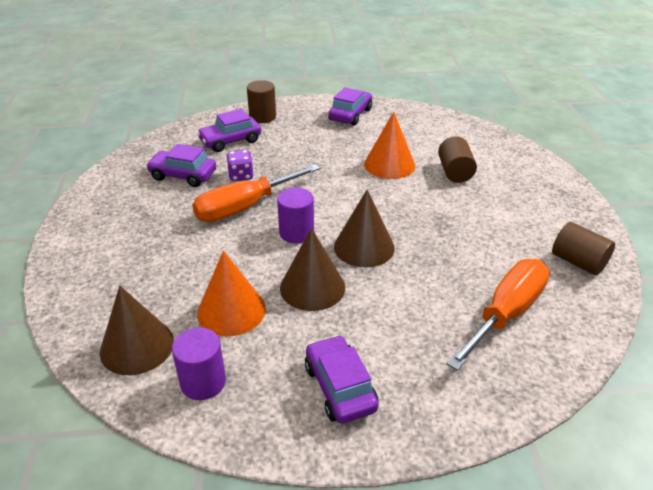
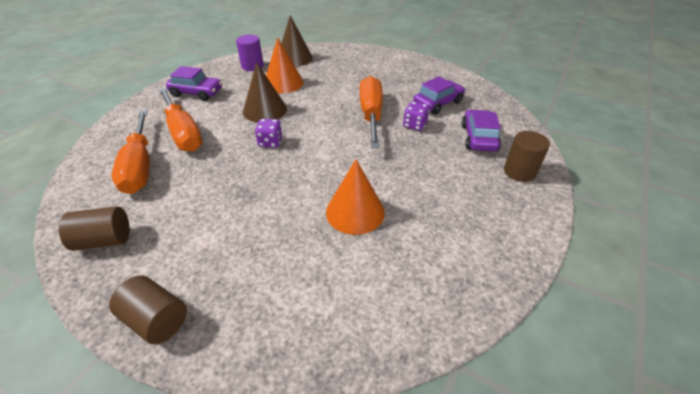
camera: 125 degrees right, 5 degrees up
(296, 233) = (319, 123): purple cylinder -> none
(350, 114) = (487, 240): purple car -> none
(364, 247) = (270, 142): brown cone -> purple dice
(426, 325) = (183, 133): none -> orange screwdriver
(455, 172) = (295, 252): brown cylinder -> brown cylinder (156, 320)

